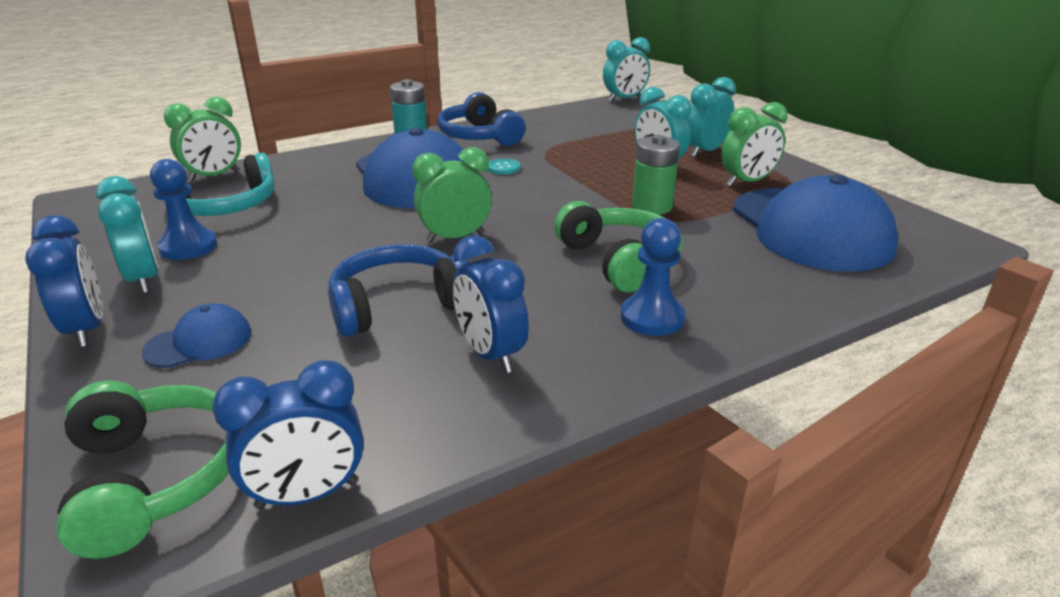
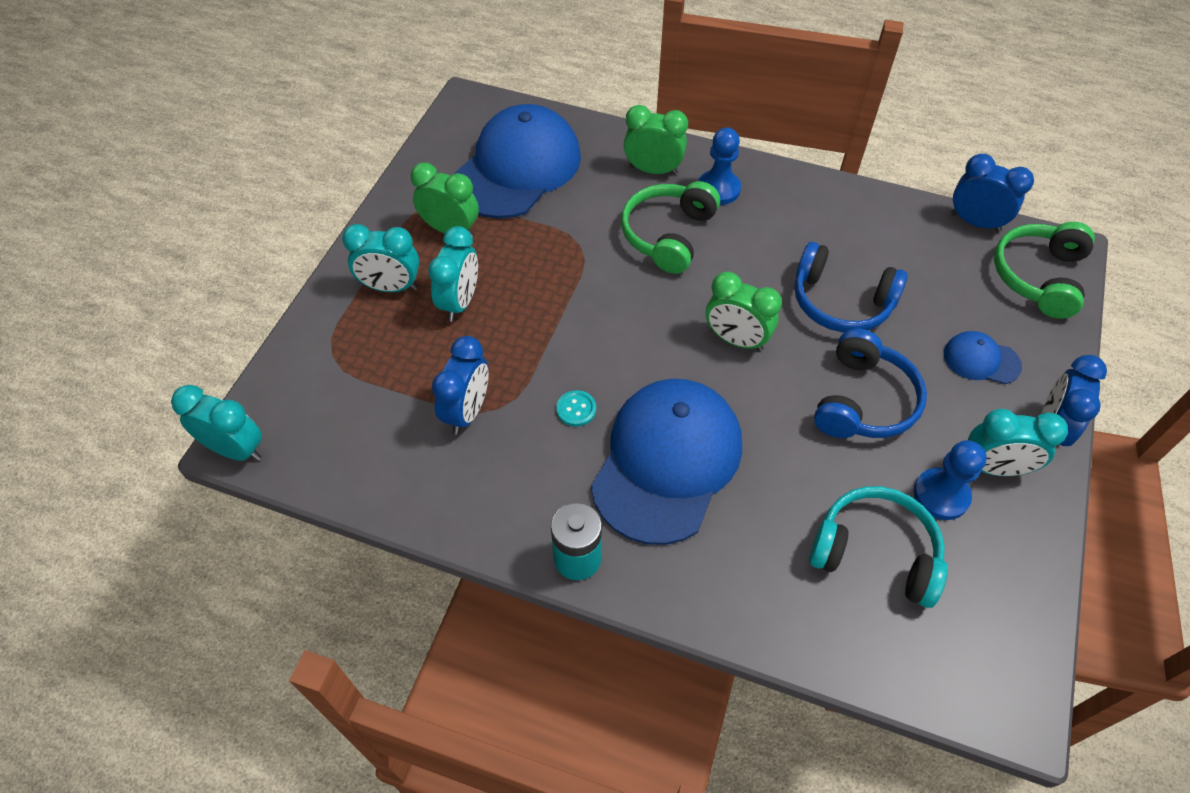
camera: 130 degrees left, 25 degrees up
(144, 280) = (994, 468): turquoise clock -> turquoise clock turned 105 degrees counterclockwise
(214, 176) = (850, 647): green clock -> green clock (653, 170)
(479, 136) = (507, 499): blue headphones -> blue headphones (864, 401)
(490, 354) = (828, 230): blue clock -> blue clock (467, 411)
(652, 206) = (561, 262): green battery -> none

